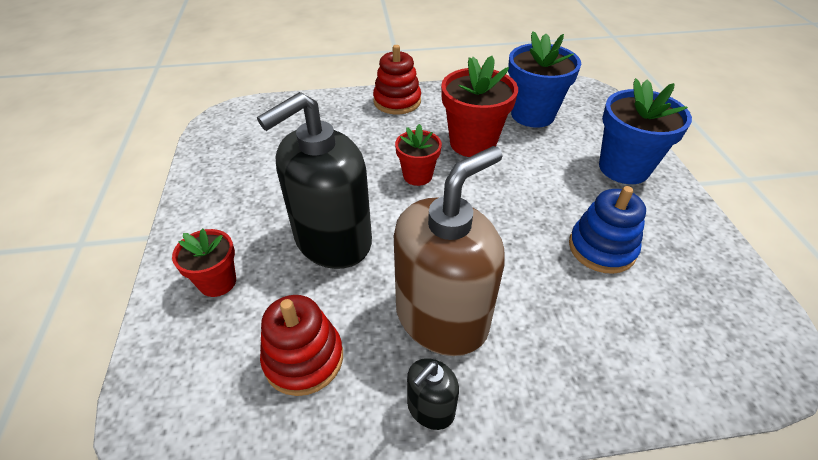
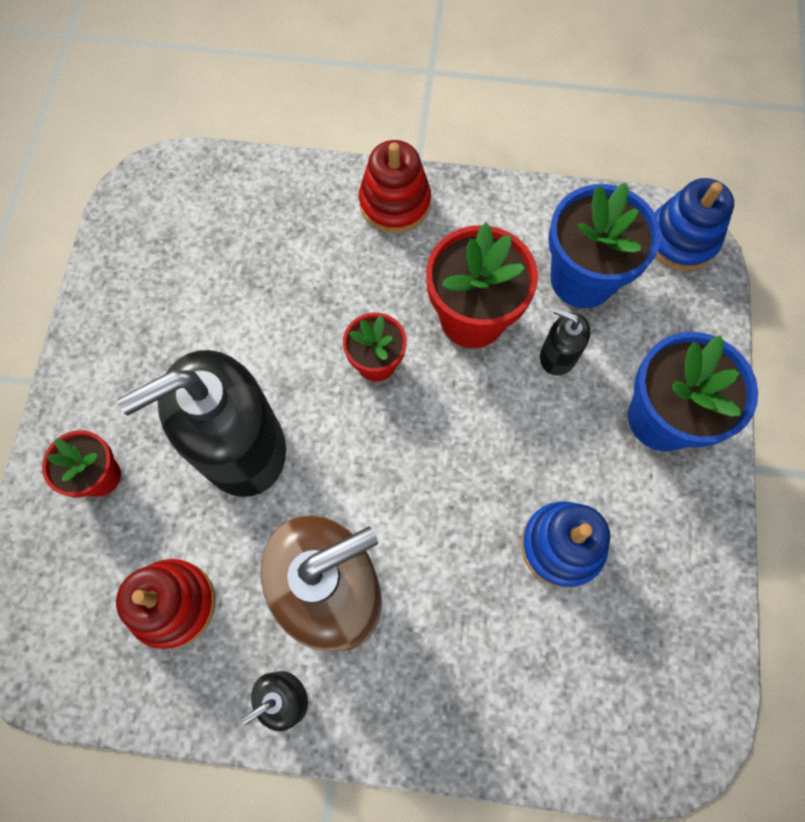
camera: 15 degrees right, 25 degrees up
(538, 151) = (558, 356): none -> black soap dispenser
(580, 90) = (681, 239): none -> blue stacking toy

